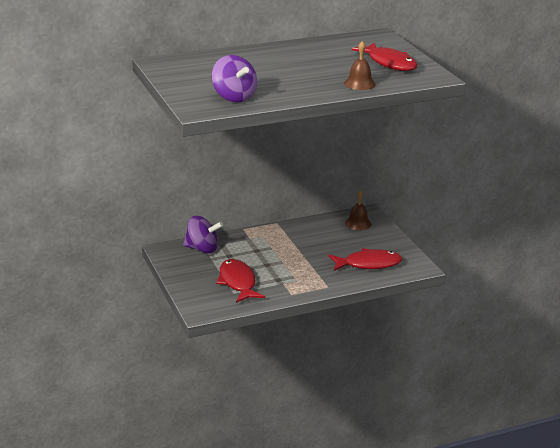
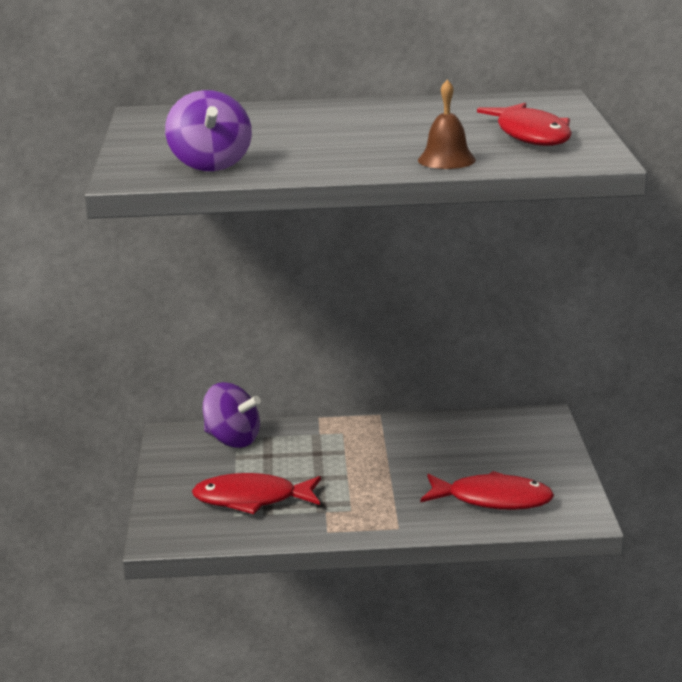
camera: 20 degrees right, 5 degrees down
(238, 282) = (252, 500): red fish -> red fish turned 90 degrees counterclockwise
(358, 223) = (515, 431): brown bell -> none

